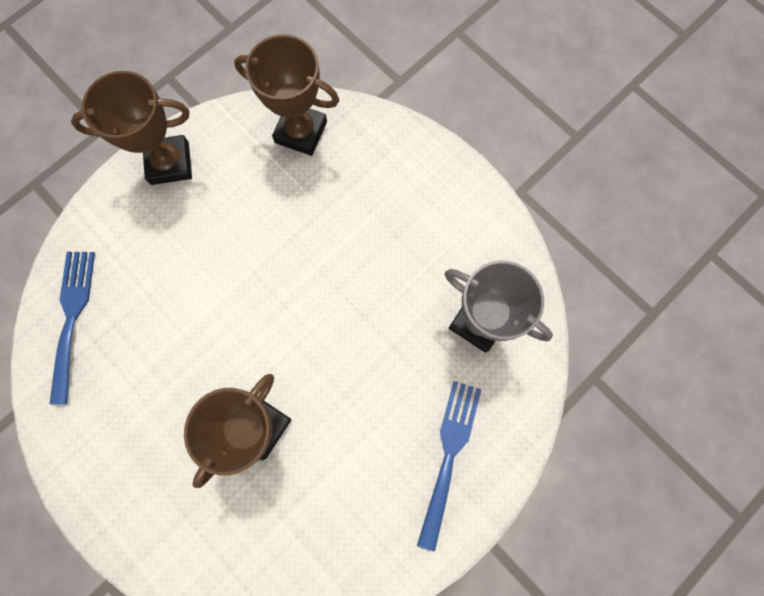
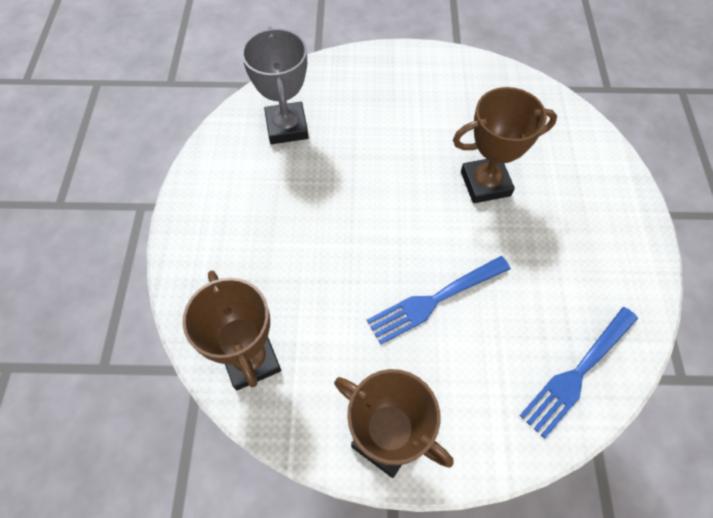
camera: 135 degrees left, 15 degrees down
(449, 457) = (384, 83): blue fork -> blue fork (435, 299)

